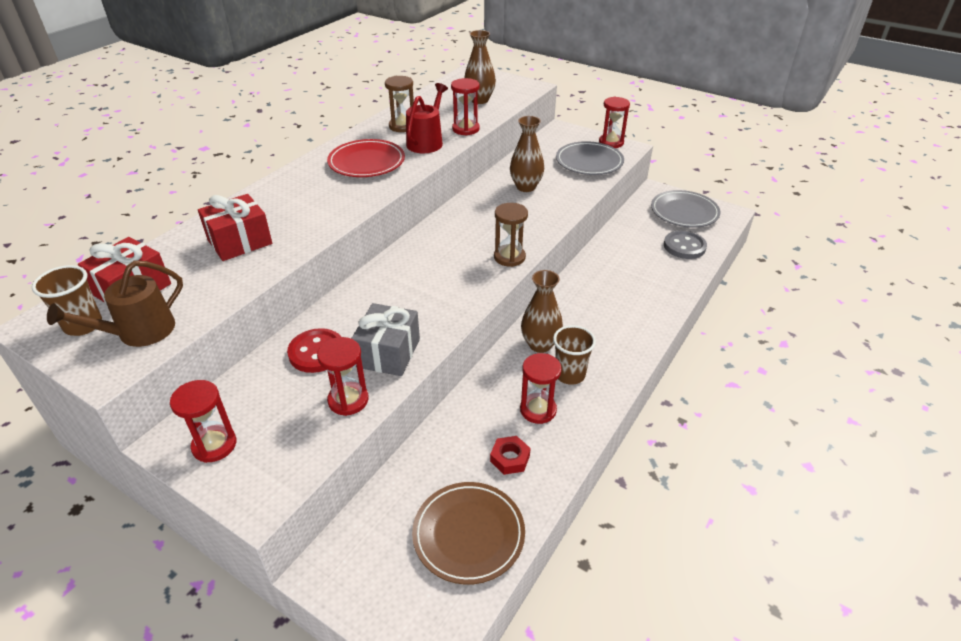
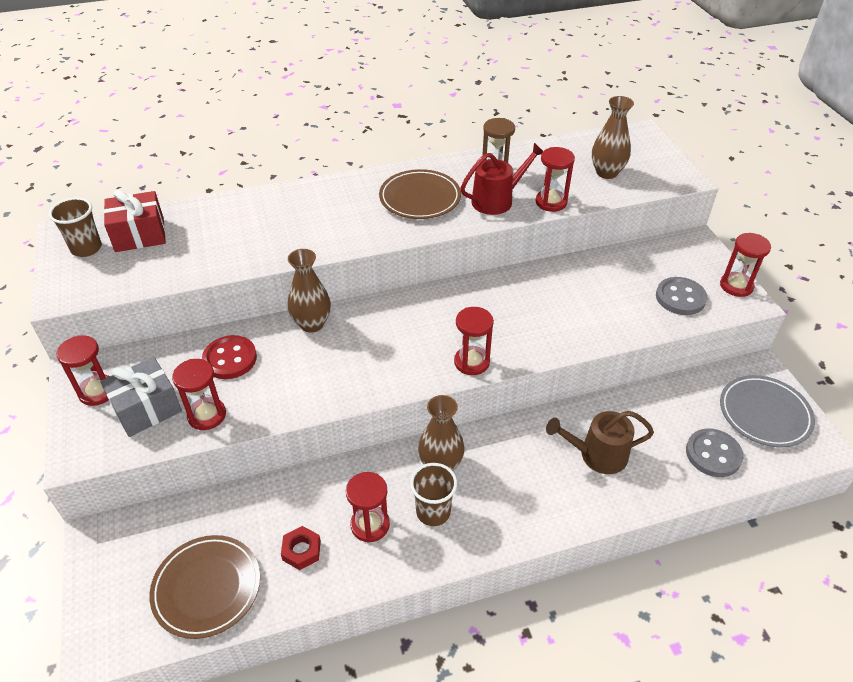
camera: 40 degrees right, 5 degrees up
(139, 332) = (108, 274): brown watering can -> brown watering can (597, 455)
(240, 242) = (244, 230): red gift -> none
(366, 162) = (420, 198): red plate -> brown plate
(388, 353) = (275, 393): grey gift -> grey gift (147, 408)
(509, 257) = (471, 362): brown hourglass -> red hourglass
(526, 187) = (576, 293): brown vase -> brown vase (312, 324)
(589, 162) = (680, 298): grey plate -> grey button

